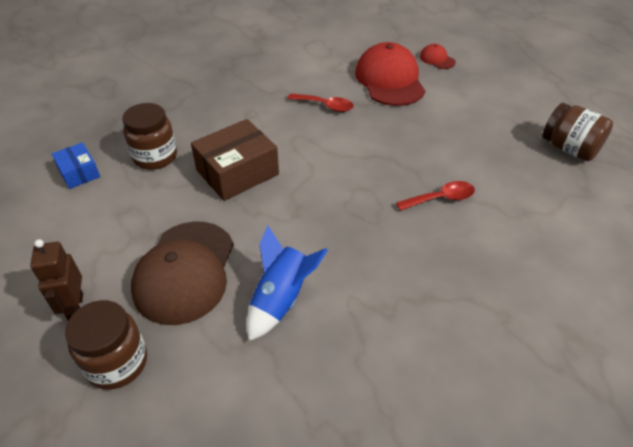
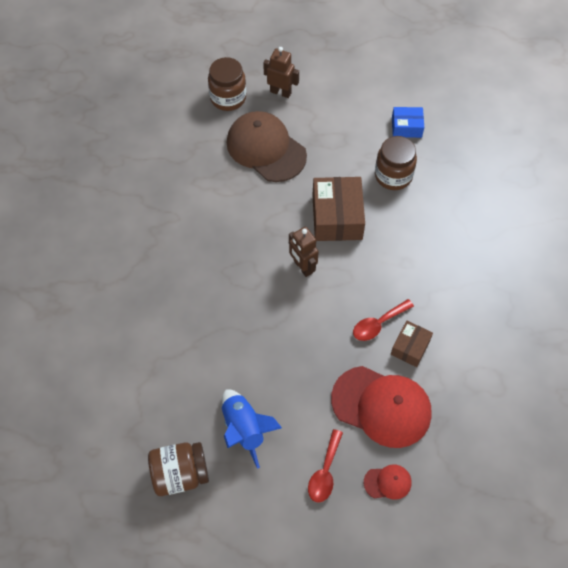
camera: 125 degrees right, 15 degrees up
(281, 299) = (206, 184): blue rocket -> blue rocket (244, 429)
(315, 169) = (302, 267): none -> brown robot
(328, 85) = (410, 347): none -> brown box
(441, 198) = (209, 327): red spoon -> red spoon (325, 472)

